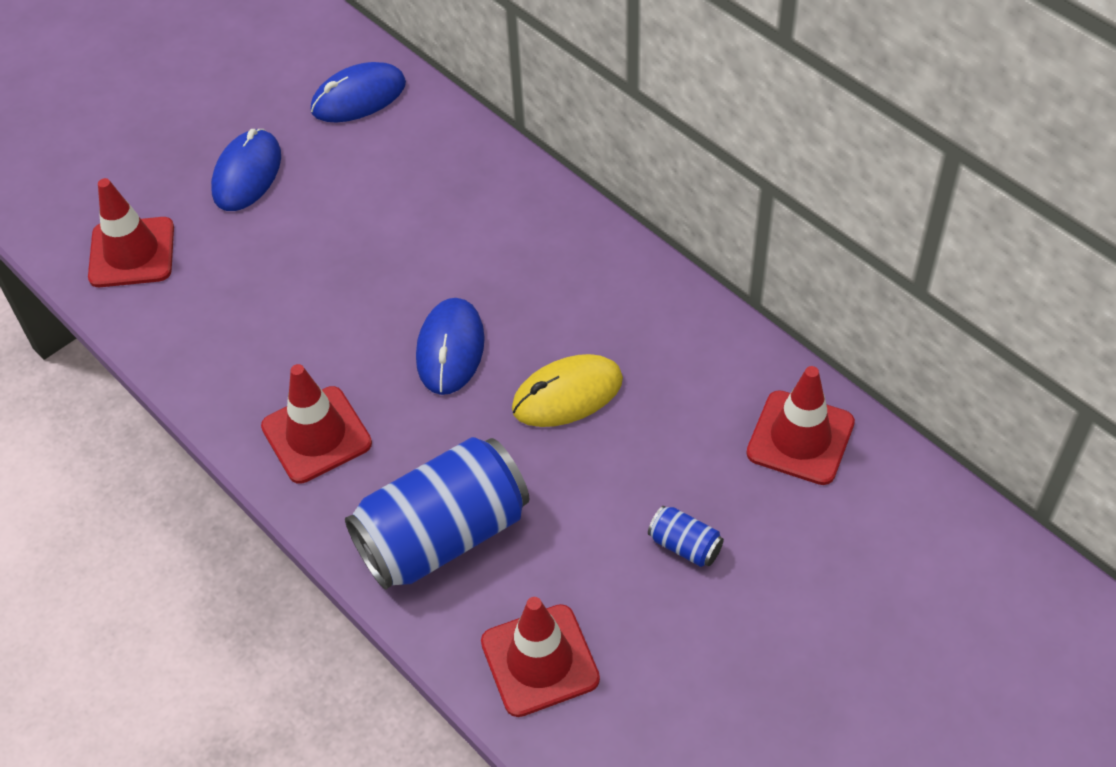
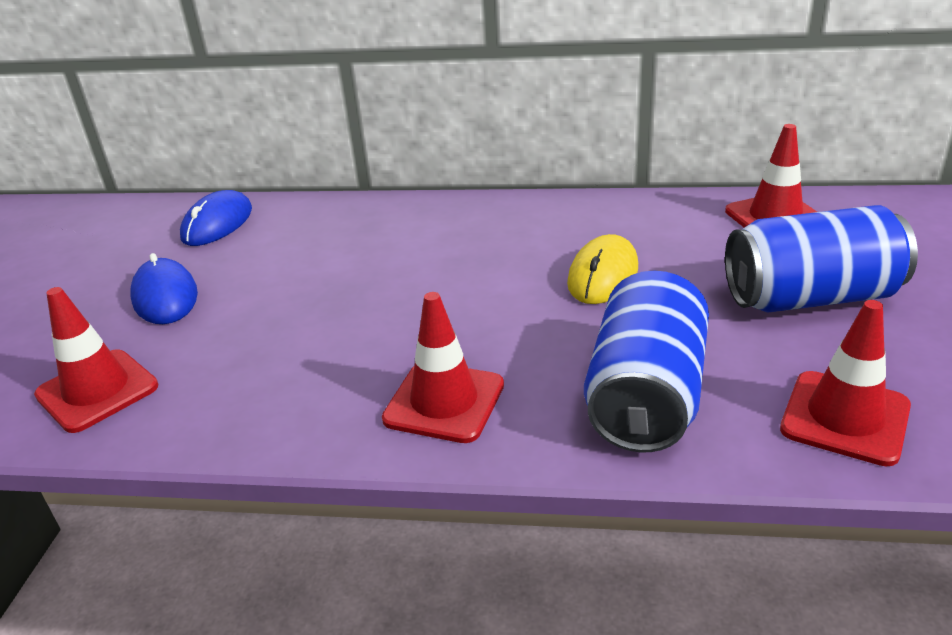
camera: 40 degrees left, 20 degrees down
(450, 349) = (480, 298): blue mouse -> none
(685, 546) = (810, 298): blue can -> blue can, size x2.43

